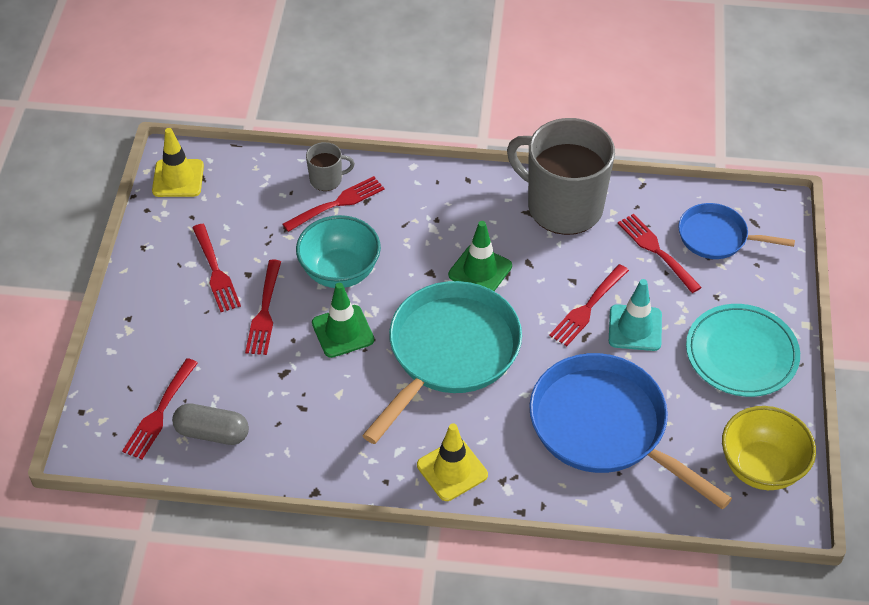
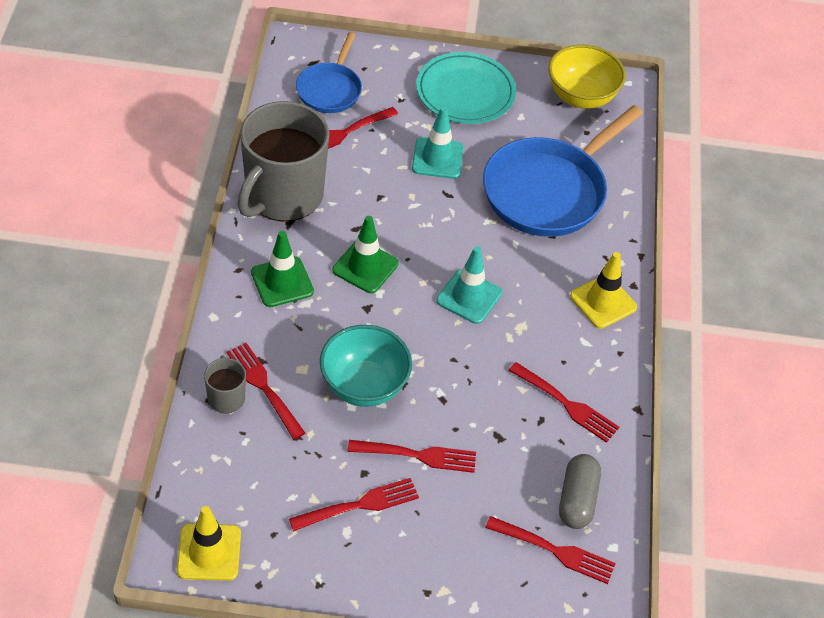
camera: 95 degrees left, 0 degrees up
(343, 331) = (444, 384): green traffic cone -> green traffic cone (282, 282)
(449, 352) = (469, 297): turquoise pan -> turquoise traffic cone
(587, 308) = (413, 189): red fork -> red fork (566, 404)

